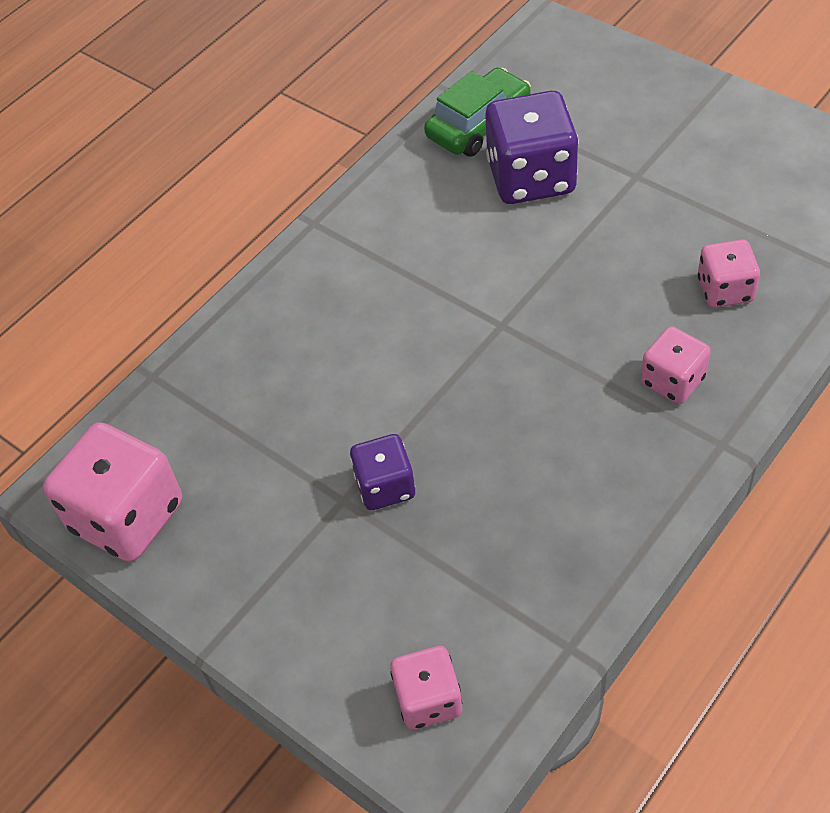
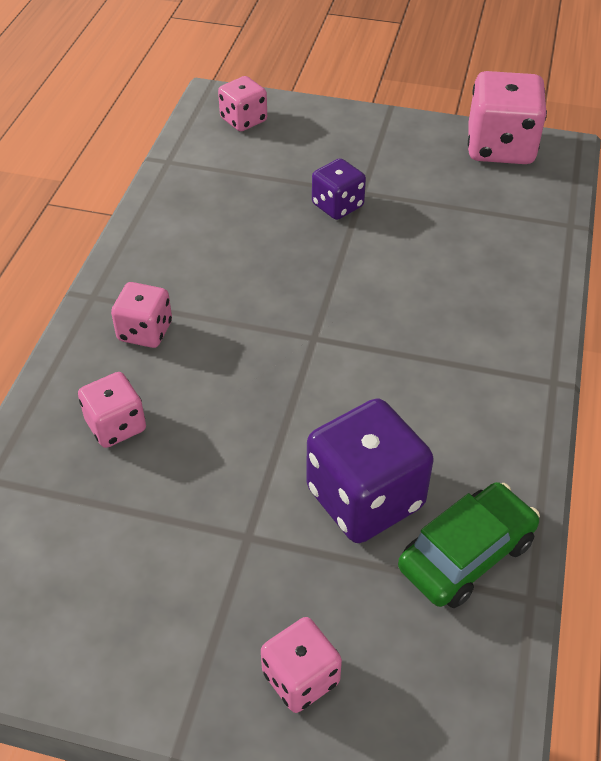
camera: 150 degrees right, 5 degrees down
(478, 124) = (466, 554): green car -> green car turned 150 degrees counterclockwise
(633, 88) = (300, 678): none -> pink dice

